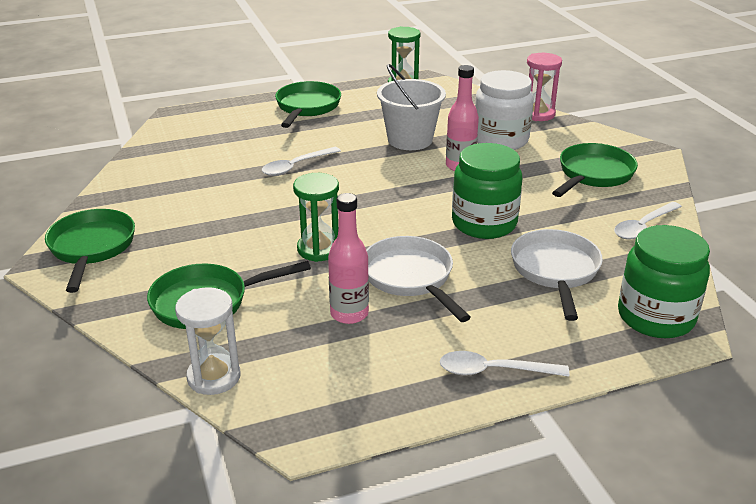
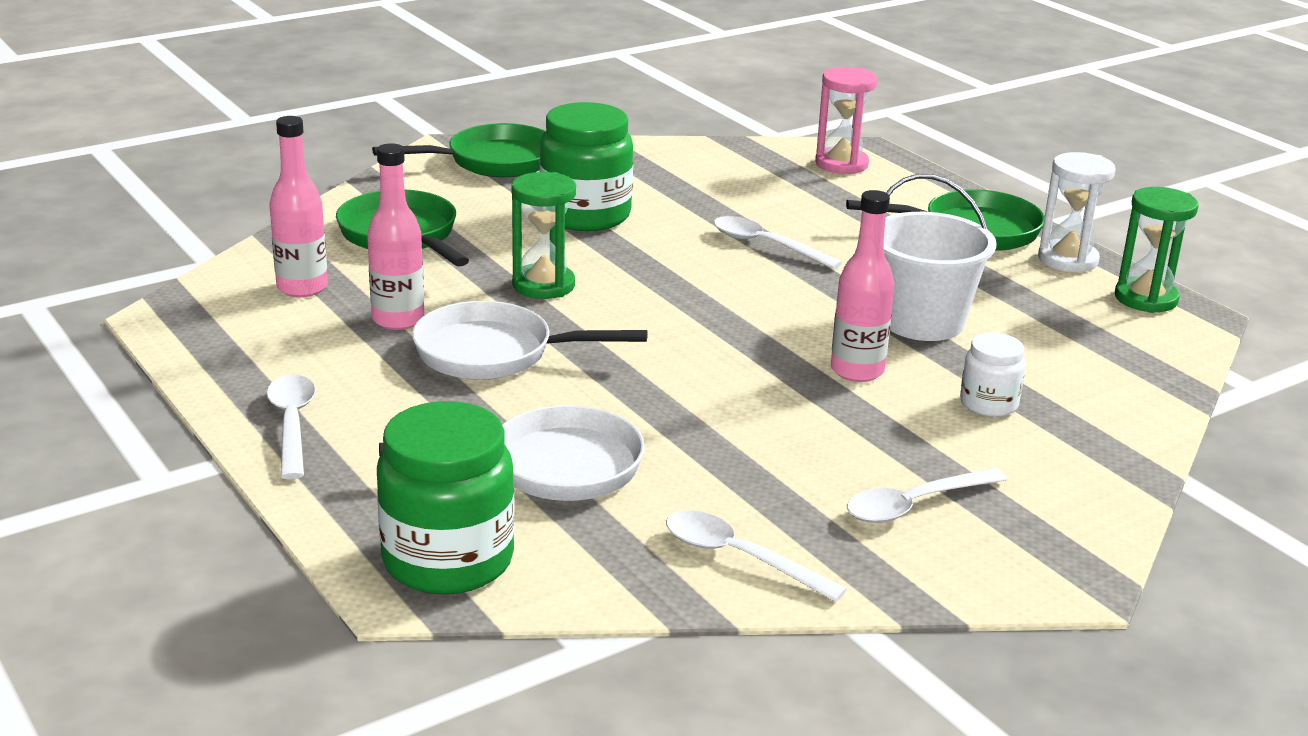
camera: 75 degrees right, 5 degrees down
(214, 377) = (262, 259): white hourglass -> white hourglass (1067, 260)
(278, 357) = (302, 288): none -> pink bottle
(410, 278) = (494, 353): white pan -> white pan turned 135 degrees counterclockwise
(484, 223) = (672, 401): green jar -> green jar (585, 215)
(500, 140) = (988, 404): white jar -> white jar, size x0.53
(538, 114) = (1143, 440): pink hourglass -> pink hourglass (841, 164)
(593, 174) = (915, 504): green pan -> white spoon

